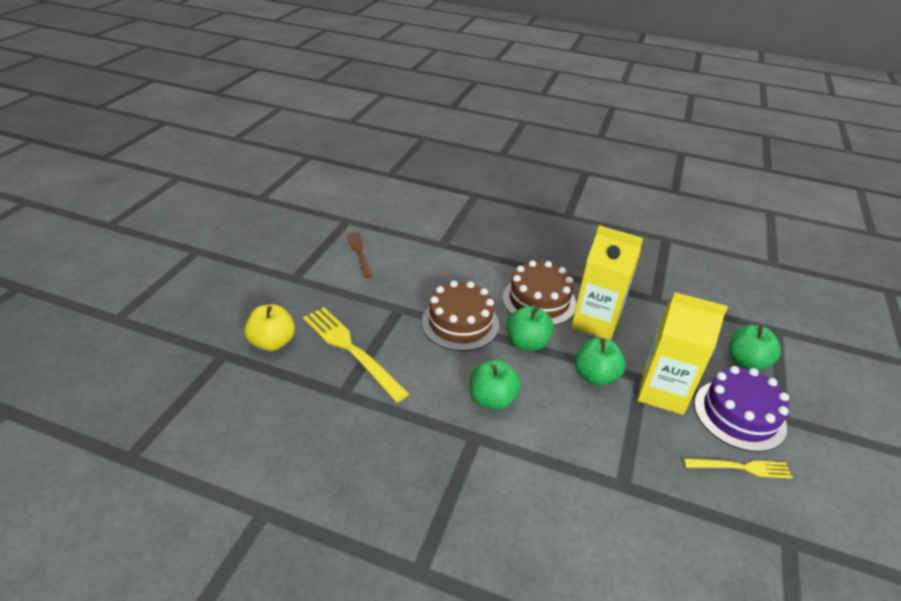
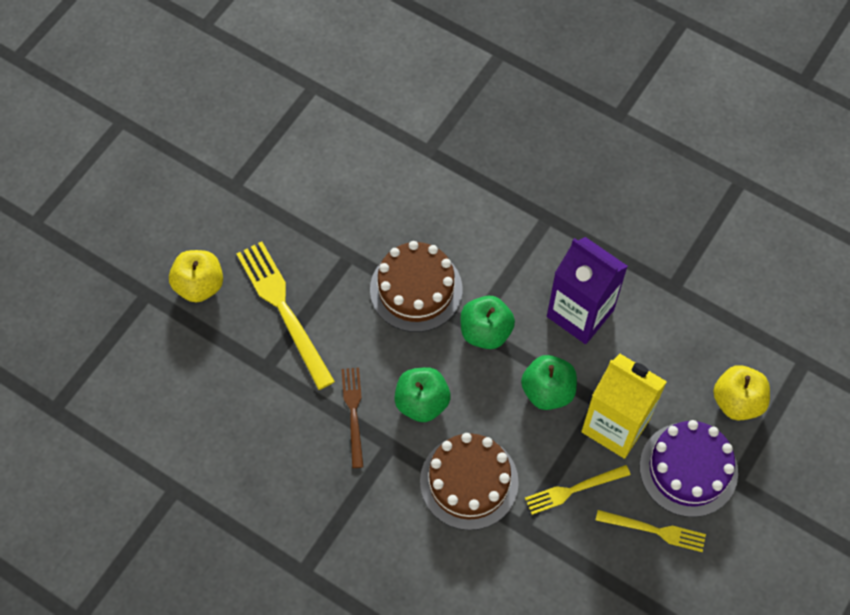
camera: 15 degrees right, 25 degrees up
(359, 253) = (319, 152): brown fork -> brown fork (353, 413)
(539, 301) = (522, 268): brown cake -> brown cake (469, 482)
(595, 322) = (580, 313): yellow carton -> purple carton
(653, 446) = (573, 489): none -> yellow fork
(746, 362) = (737, 401): green apple -> yellow apple

